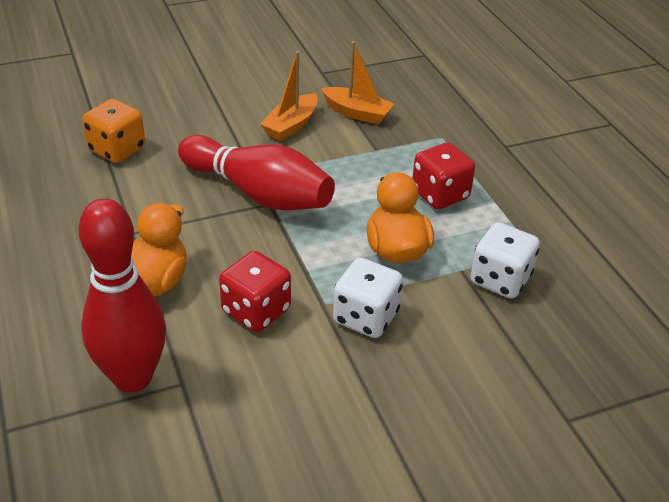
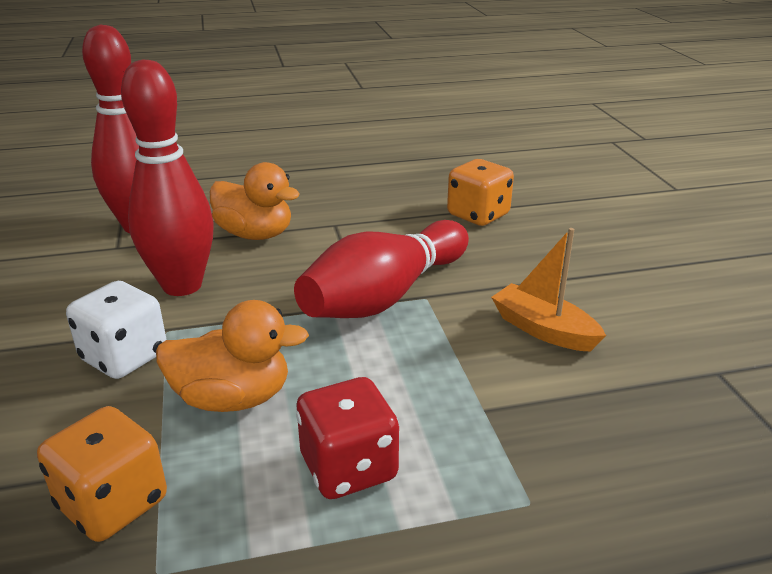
camera: 100 degrees right, 10 degrees down
(256, 311) = (182, 286): red dice -> red bowling pin
(357, 113) = (592, 399): orange boat -> none
(500, 279) = (113, 503): white dice -> orange dice

